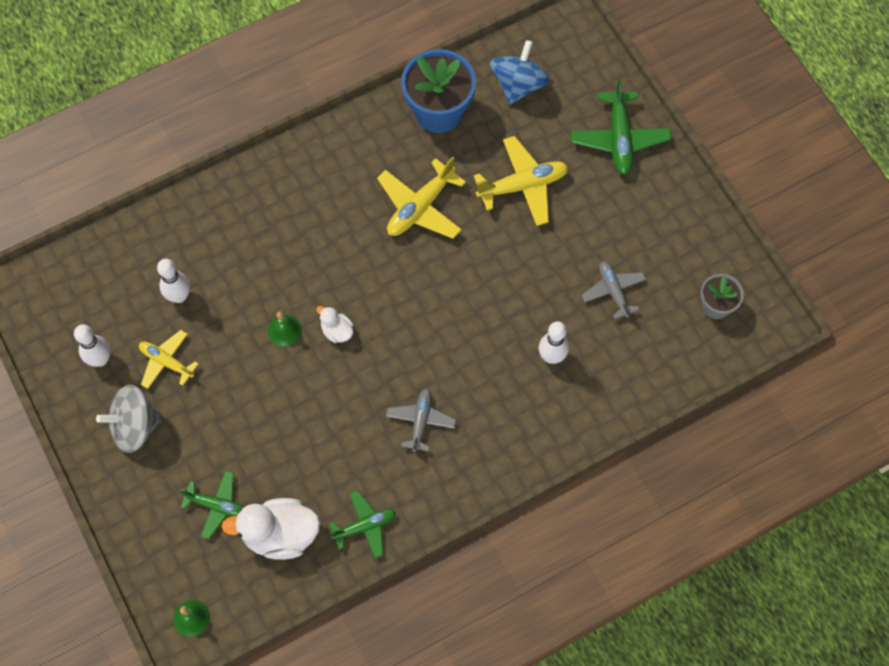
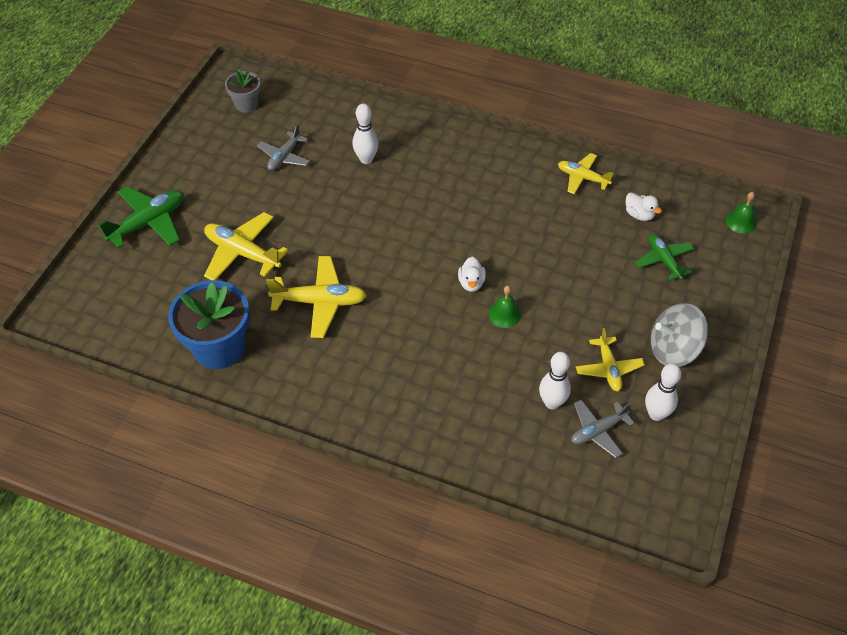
camera: 130 degrees left, 15 degrees down
(135, 426) = (673, 349): grey spinning top -> grey spinning top turned 135 degrees clockwise
(280, 534) = (639, 215): white duck -> white duck, size x0.51
(365, 526) = (582, 178): green plane -> yellow plane
(420, 421) = (484, 195): grey plane -> grey plane (598, 431)
(518, 85) = (146, 312): blue spinning top -> none

